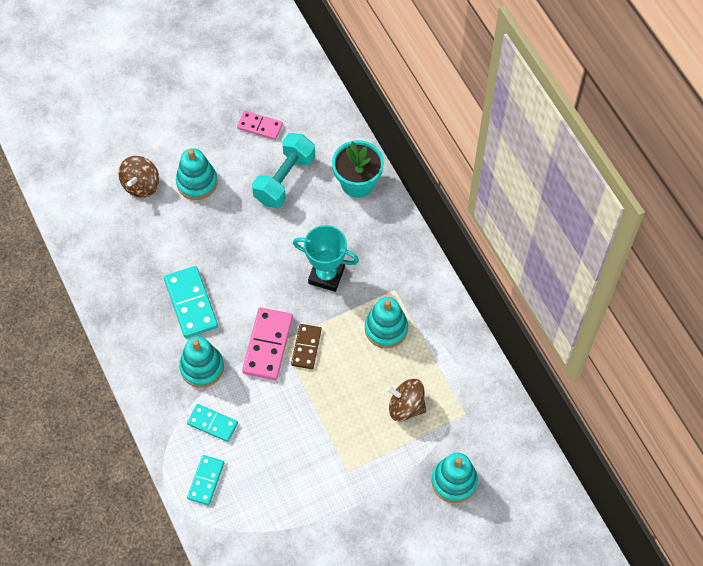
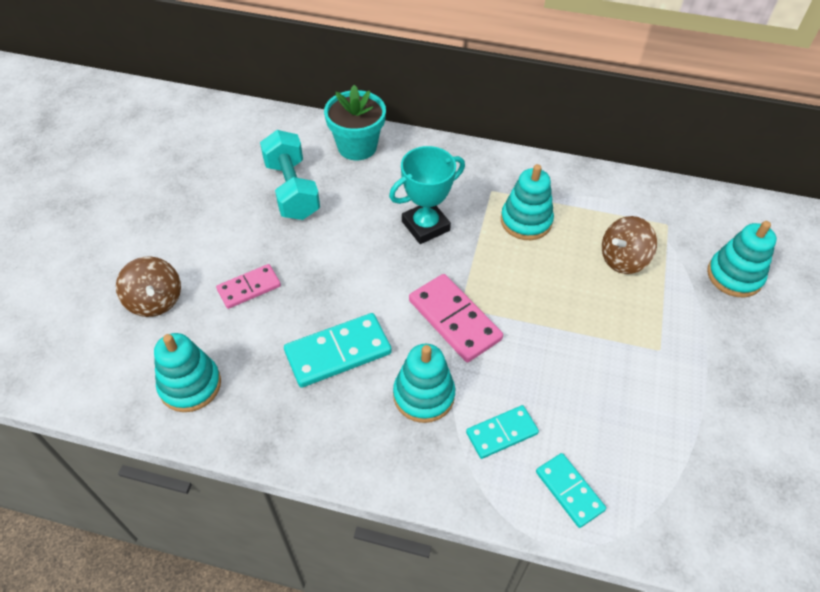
camera: 50 degrees left, 10 degrees down
(191, 303) = (338, 352): turquoise domino -> turquoise domino turned 45 degrees counterclockwise
(197, 182) = (212, 254): turquoise stacking toy -> turquoise stacking toy (190, 385)
(260, 126) = (217, 171): pink domino -> pink domino (249, 288)
(306, 347) = (487, 291): brown domino -> none

